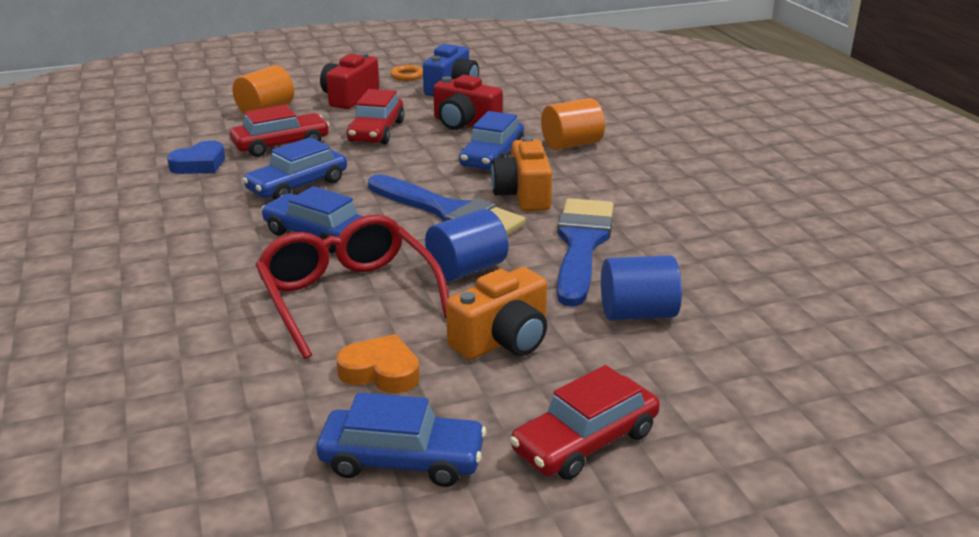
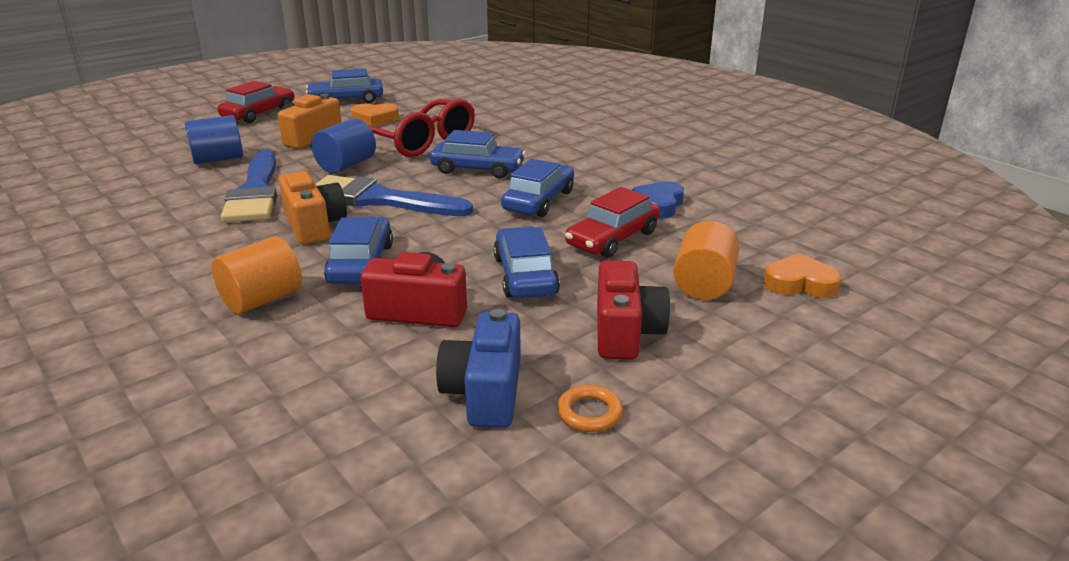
camera: 160 degrees right, 0 degrees up
(206, 102) = (800, 283): none -> orange heart
(376, 131) = (525, 275): red car -> blue car

